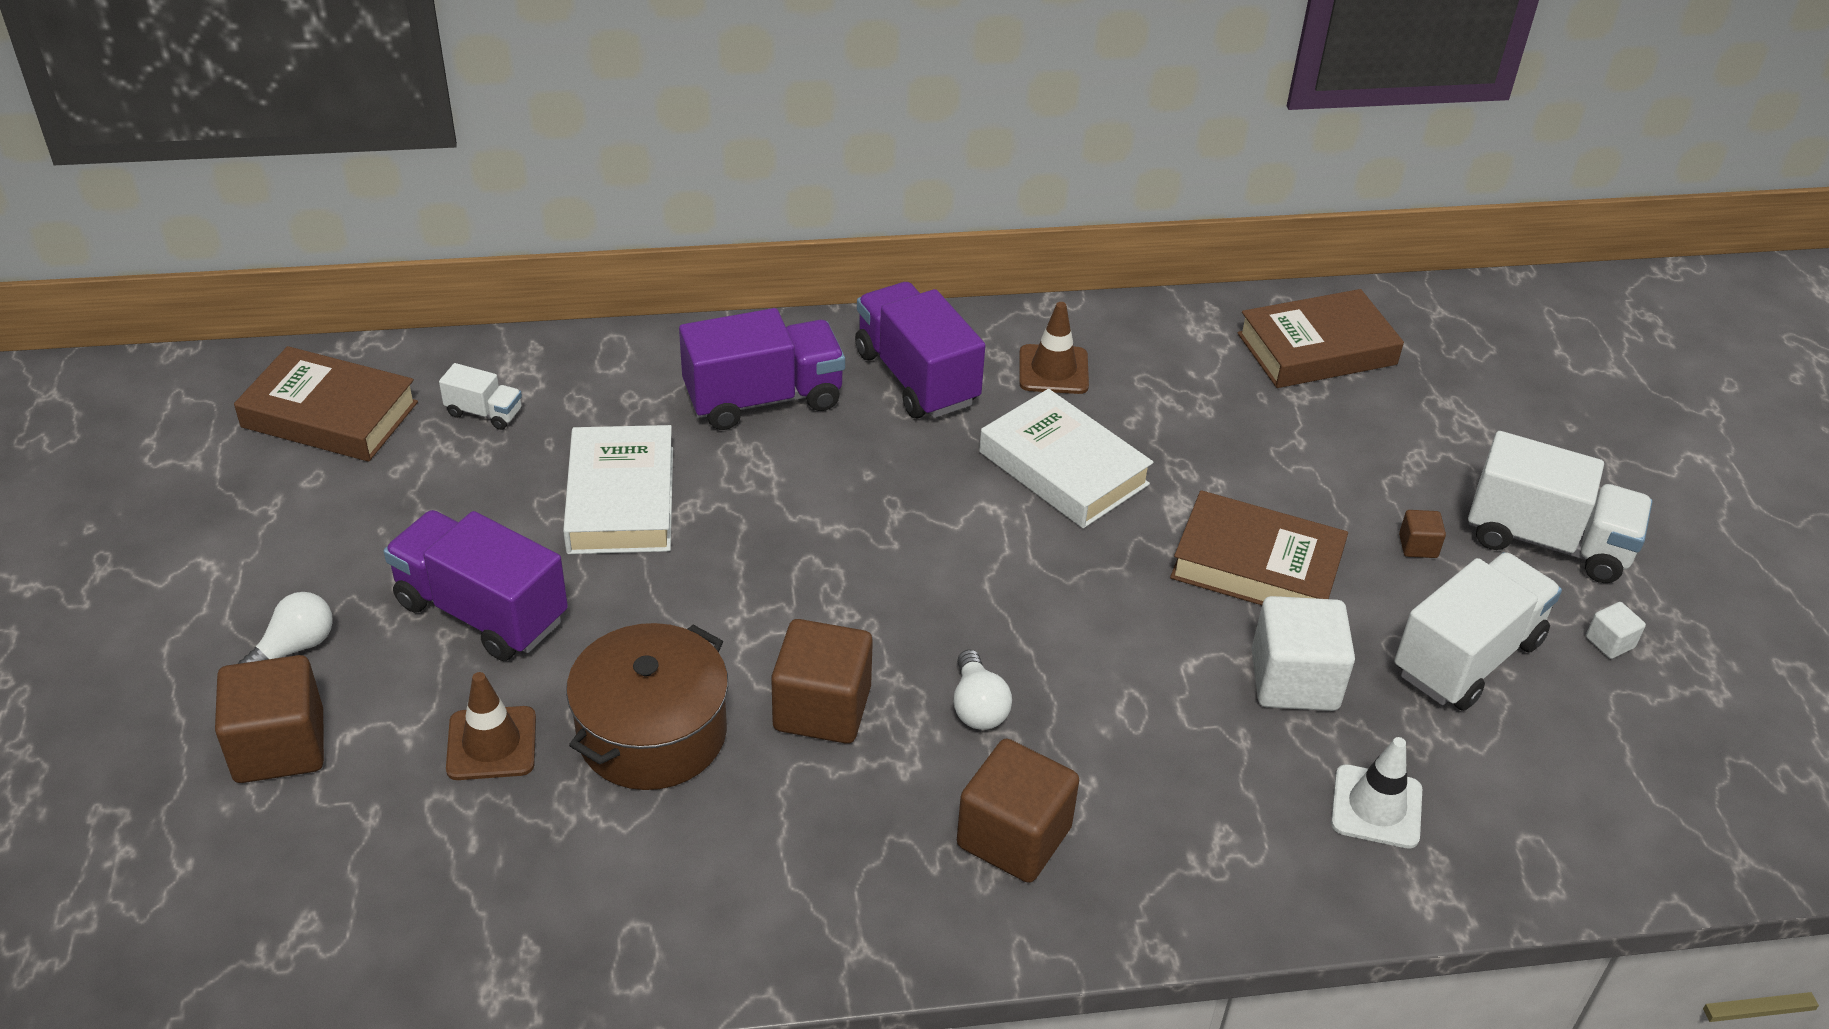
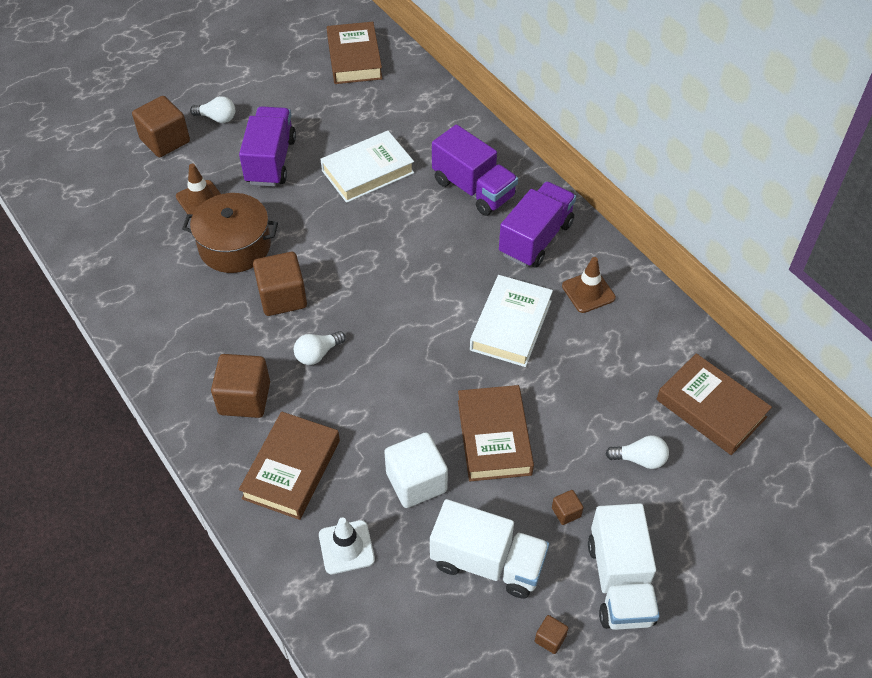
camera: 65 degrees right, 10 degrees up
(484, 413) = (391, 102): white truck -> none
(1196, 824) = (291, 469): none -> brown book
(1365, 443) = (640, 459): none -> white light bulb
(1609, 642) = (550, 638): white cube -> brown cube

